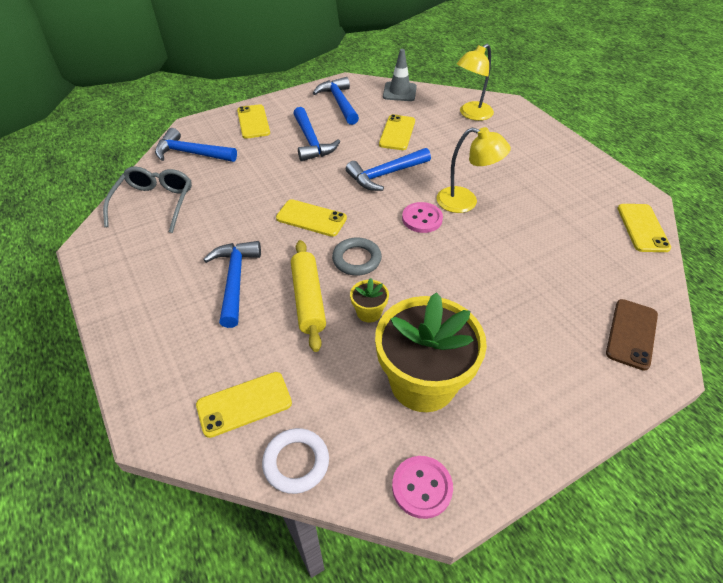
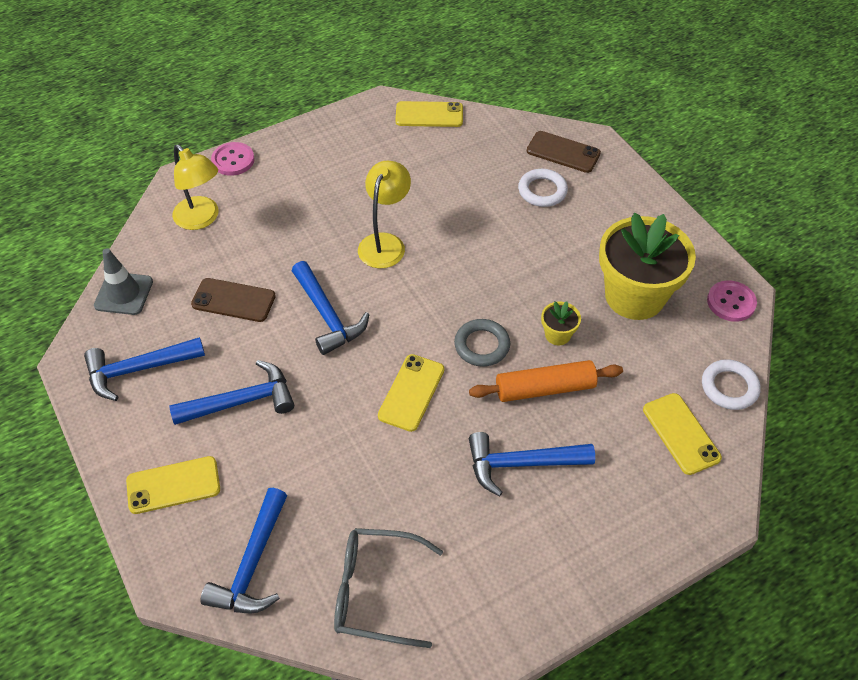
camera: 90 degrees left, 5 degrees up
(308, 299) = (545, 388): yellow rolling pin -> orange rolling pin
(397, 133) = (233, 300): yellow phone -> brown phone
(422, 219) = (413, 284): pink button -> pink button (233, 160)
(562, 311) = (542, 191): none -> white ring

